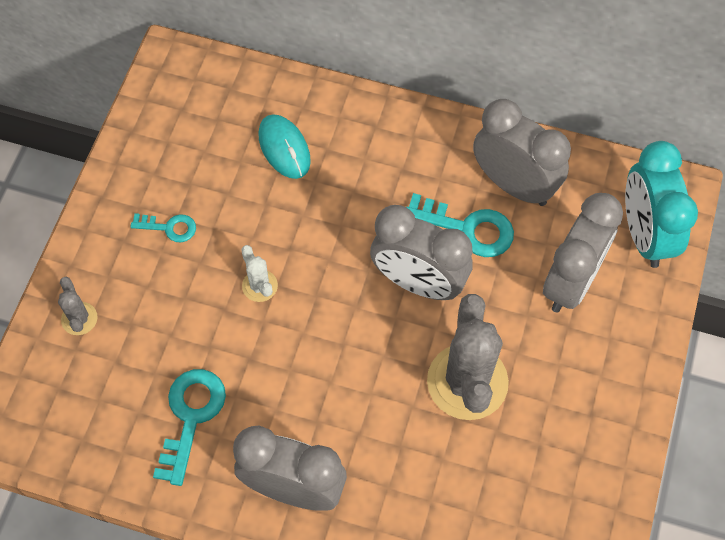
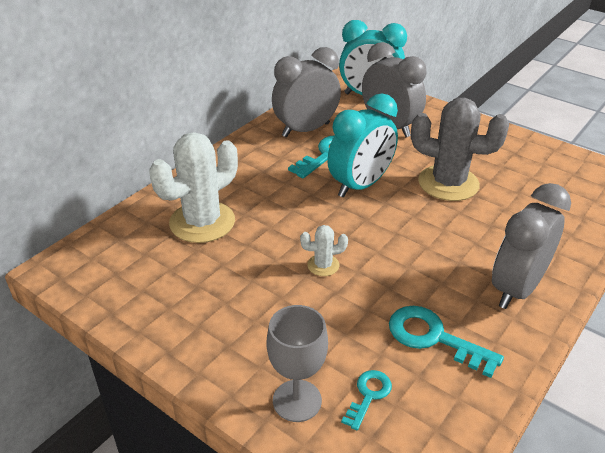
camera: 70 degrees left, 25 degrees down
(79, 319) = (297, 400): grey cactus -> grey goblet
(169, 227) = (233, 309): turquoise key -> turquoise key (368, 395)
(284, 148) = (202, 222): turquoise mouse -> white cactus
(418, 282) = (360, 185): grey clock -> turquoise clock

